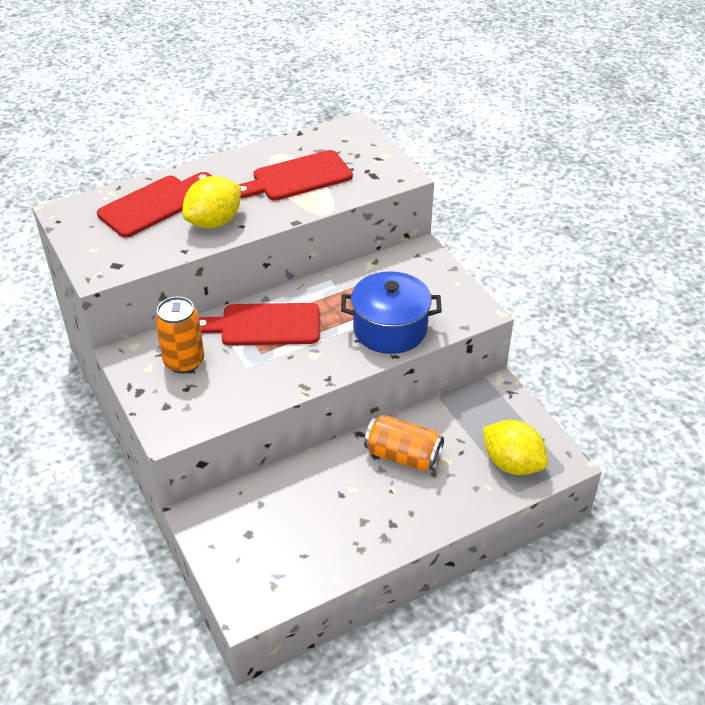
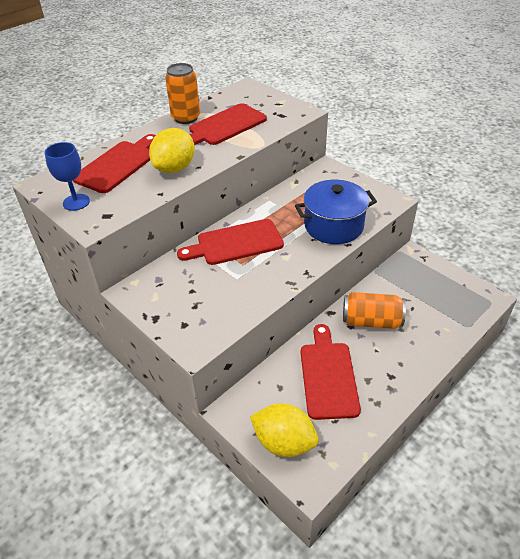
camera: 15 degrees left, 0 degrees up
(91, 242) = (76, 202): none -> blue goblet
(184, 361) = (183, 285): orange can -> orange can (186, 118)
(320, 505) = (328, 376): none -> red cutting board
(512, 463) = (453, 307): yellow lemon -> yellow lemon (284, 442)

